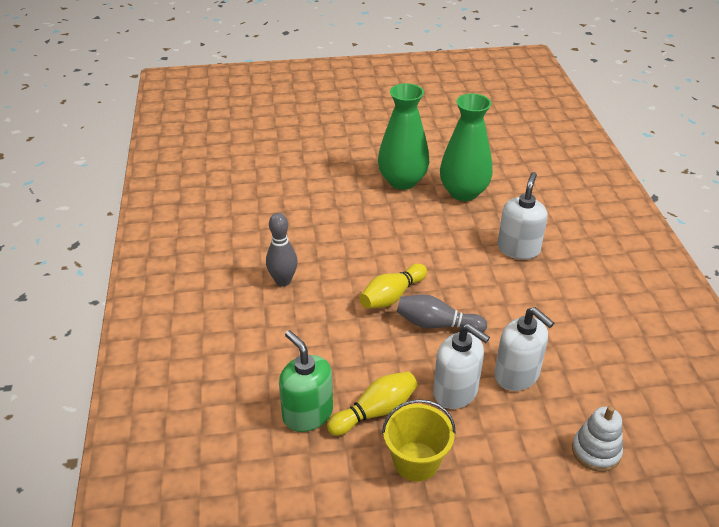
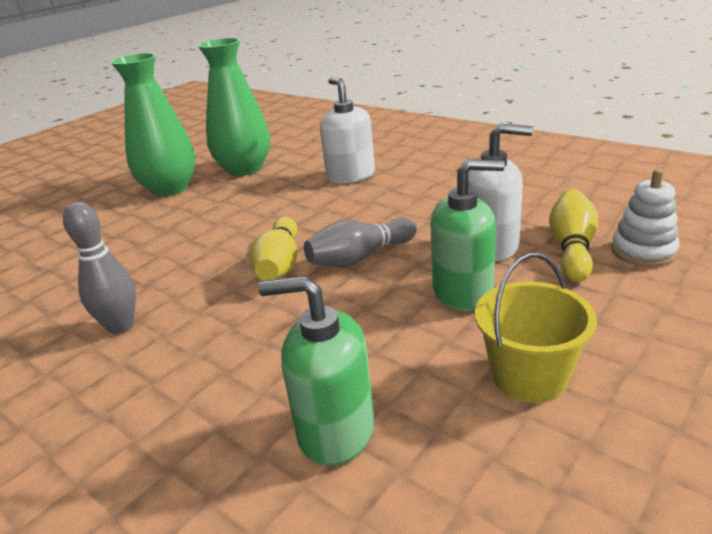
camera: 40 degrees left, 10 degrees down
(375, 412) = (413, 366): yellow bowling pin -> yellow bowling pin (572, 248)
(456, 391) = (463, 292): white soap dispenser -> green soap dispenser

